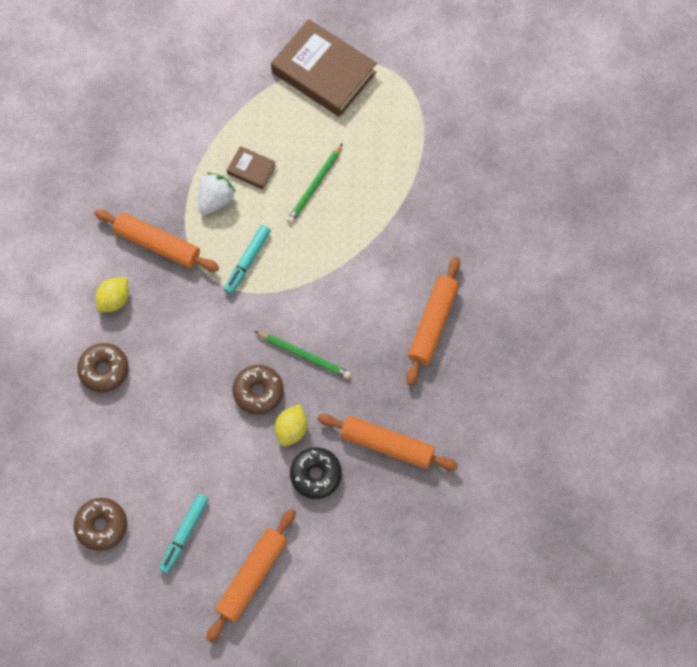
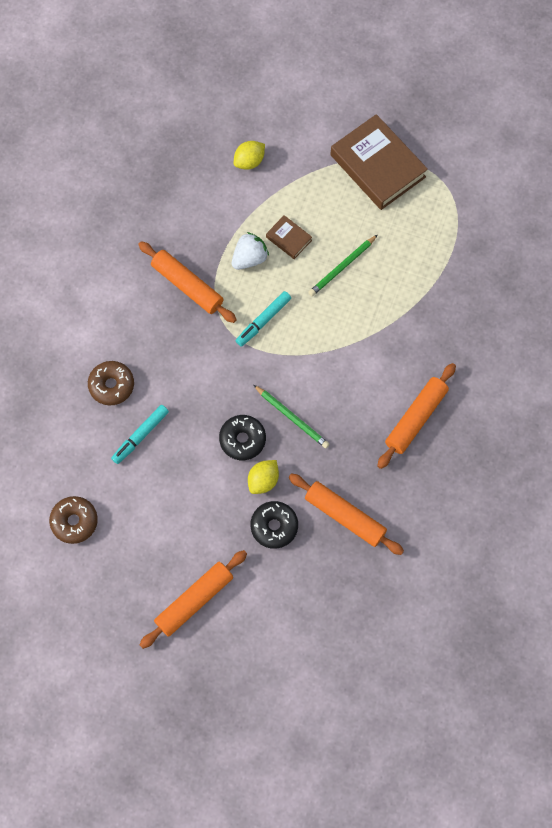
camera: 15 degrees right, 0 degrees up
(115, 300) = (137, 325): yellow lemon -> yellow lemon (249, 161)
(184, 534) = (144, 548): turquoise marker -> turquoise marker (140, 436)
(258, 392) = (242, 439): brown donut -> black donut

